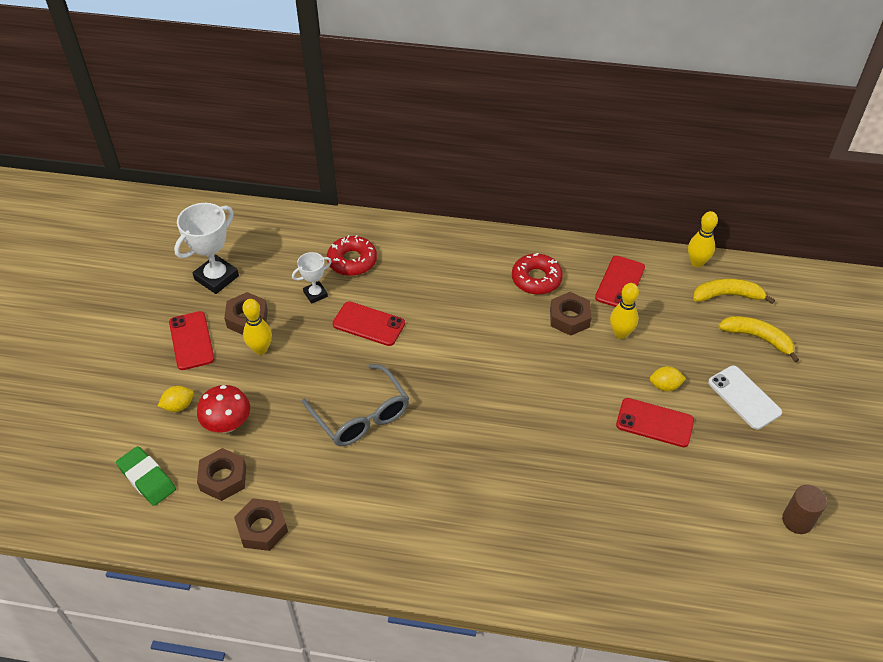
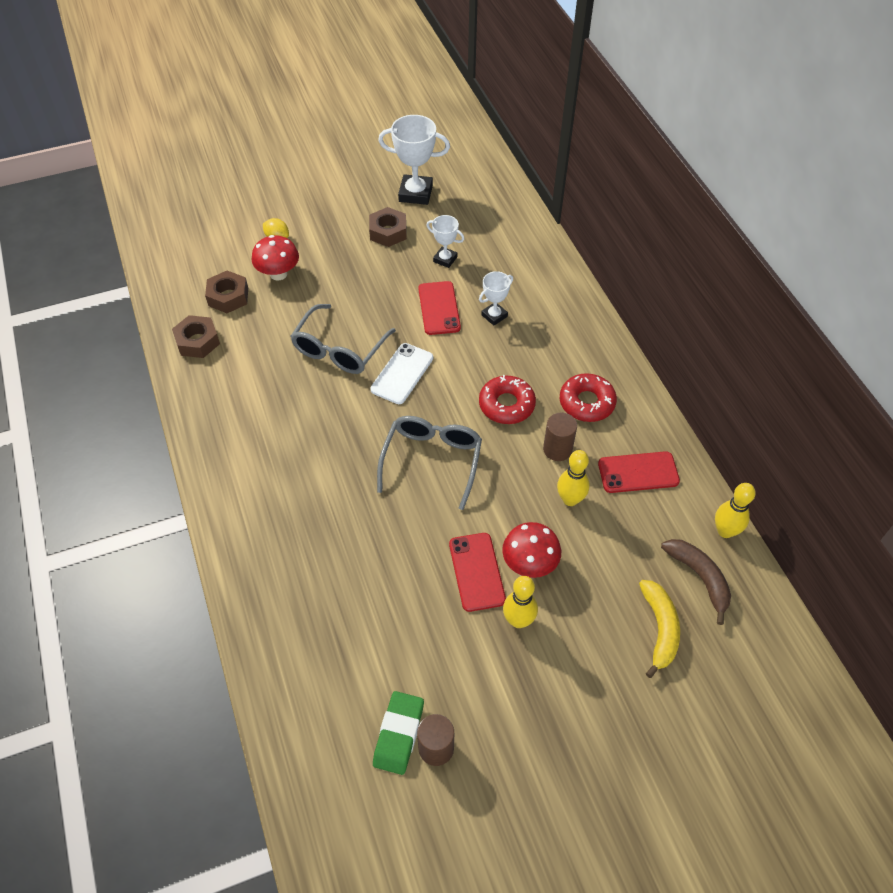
camera: 60 degrees right, 5 degrees up
(147, 478) = (203, 256): green eraser -> green eraser (399, 734)
(191, 341) = (342, 212): red phone -> none
(260, 349) = (363, 255): yellow bowling pin -> yellow bowling pin (518, 620)
(352, 261) = (501, 264): red donut -> red donut (506, 405)
(406, 292) = (494, 316): none -> white trophy
(529, 403) = (432, 460): none -> grey glasses
(569, 318) = (557, 449): brown nut -> brown cylinder
(665, 386) = (529, 564): yellow lemon -> red mushroom
(727, 295) = (699, 577): yellow banana -> brown banana
(744, 397) = (565, 643): white phone -> white phone (402, 373)

